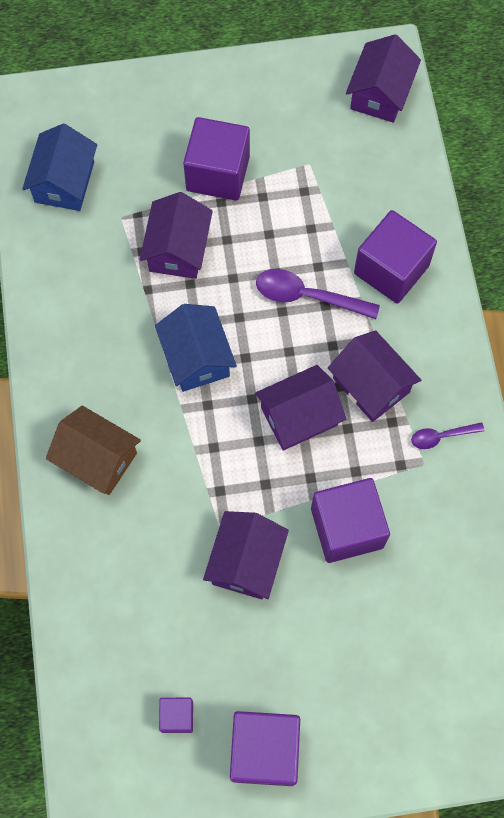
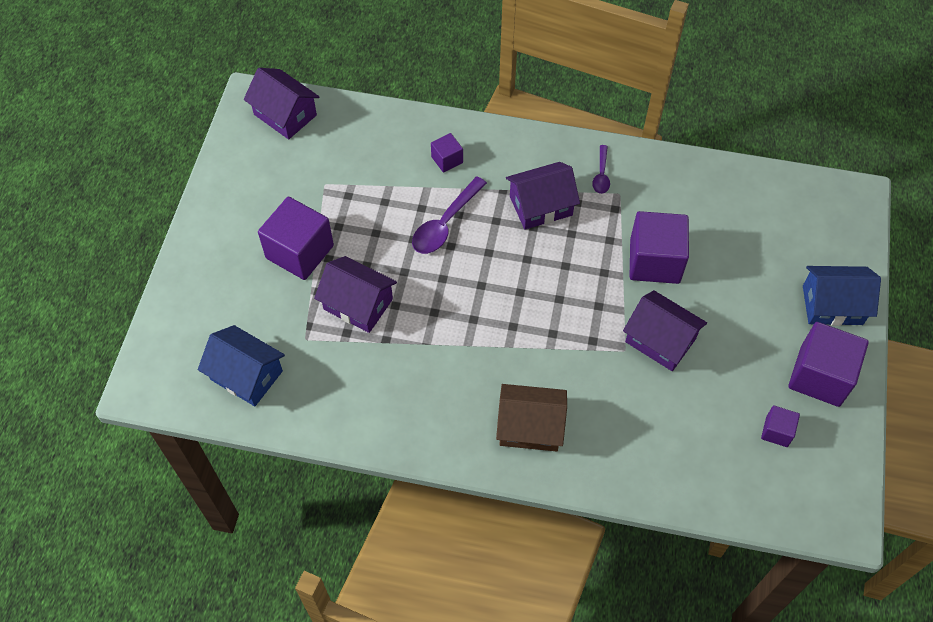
camera: 70 degrees left, 10 degrees down
(97, 458) = (530, 426): brown house -> brown house turned 45 degrees clockwise
(196, 357) = (466, 321): blue house -> blue house (832, 305)
(299, 416) = (548, 263): purple house -> none
(391, 269) = (447, 160): purple cube -> purple cube, size x0.50

